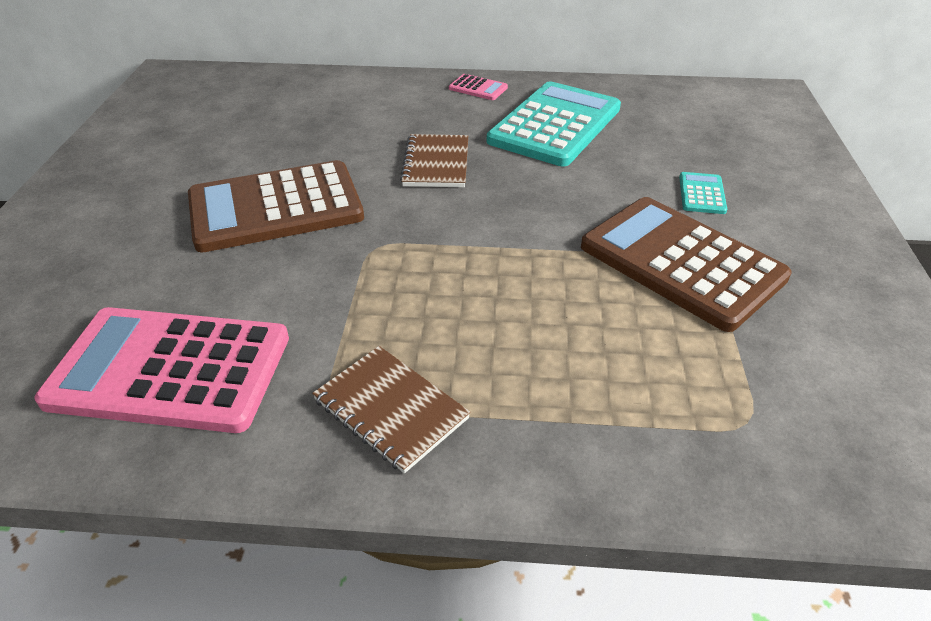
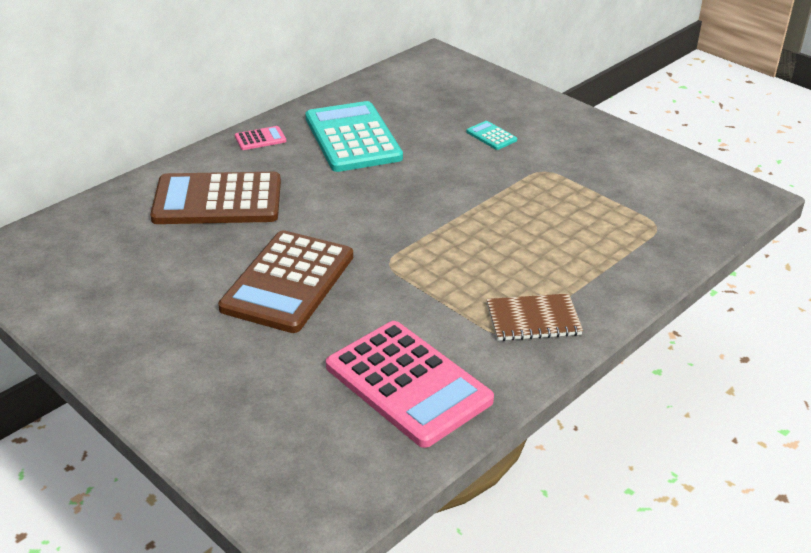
camera: 50 degrees left, 5 degrees down
(170, 369) = (408, 383): pink calculator -> pink calculator turned 90 degrees counterclockwise
(436, 163) = (329, 200): brown notebook -> none
(681, 262) = (536, 176): brown calculator -> brown calculator (217, 200)

